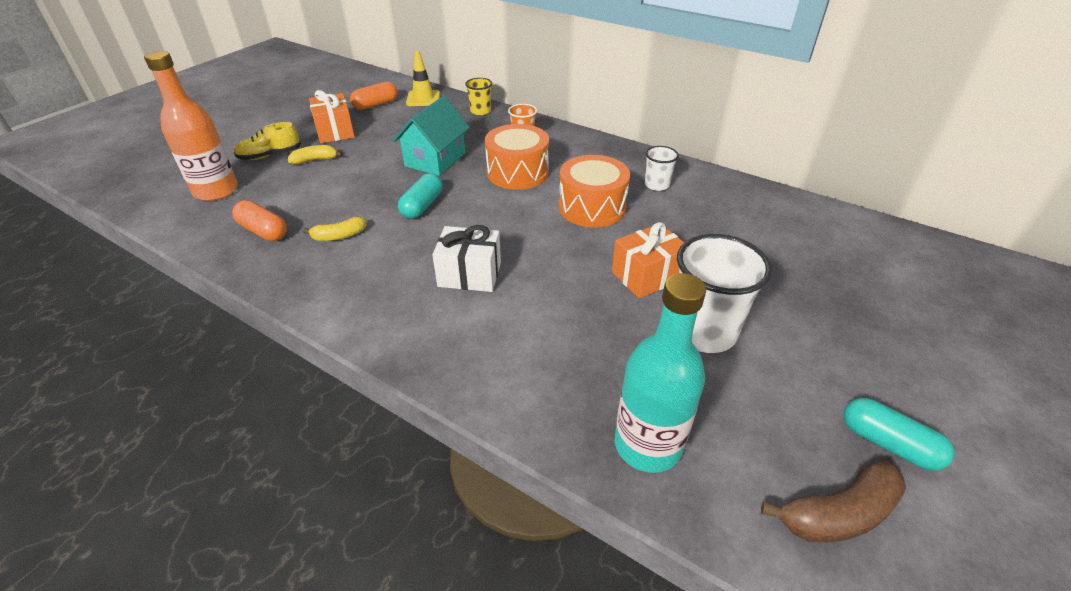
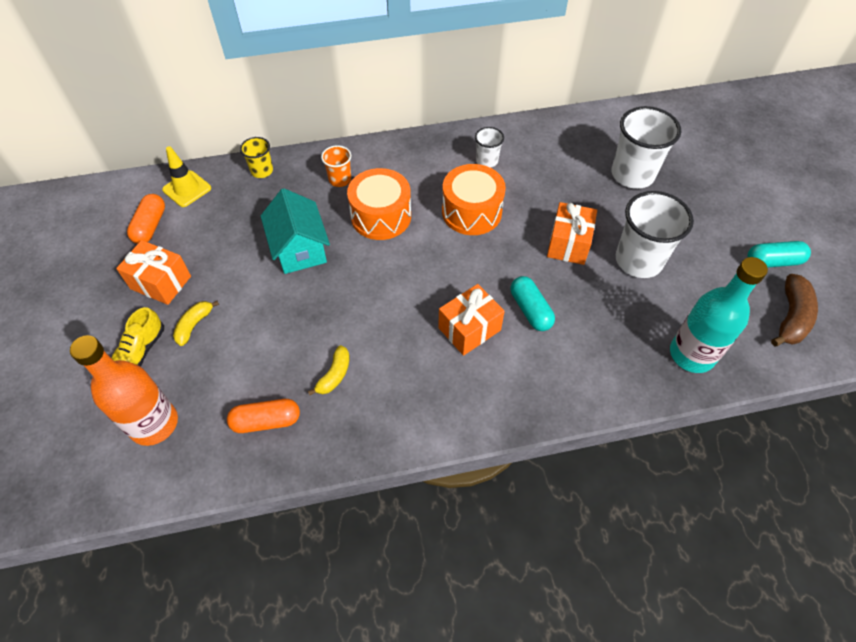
camera: 45 degrees left, 15 degrees up
(422, 206) = (355, 300): turquoise capsule -> turquoise capsule (530, 310)
(469, 274) = (469, 329): white gift -> orange gift
(797, 267) = (632, 174): none -> white cup

